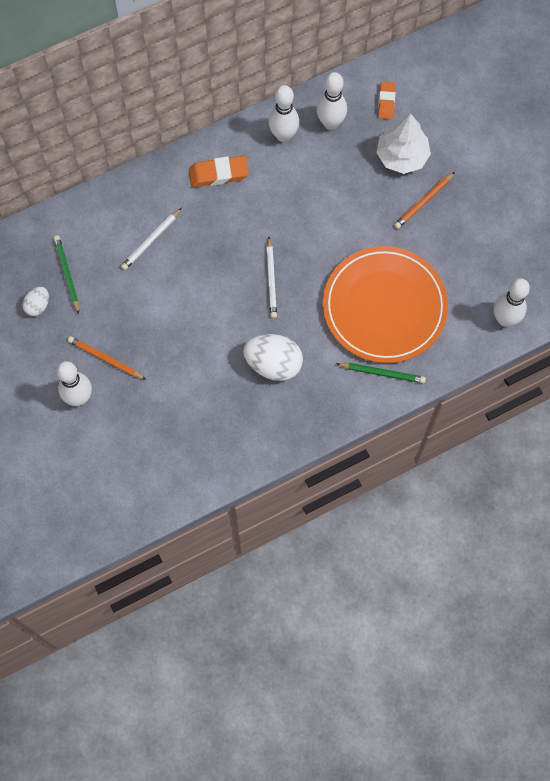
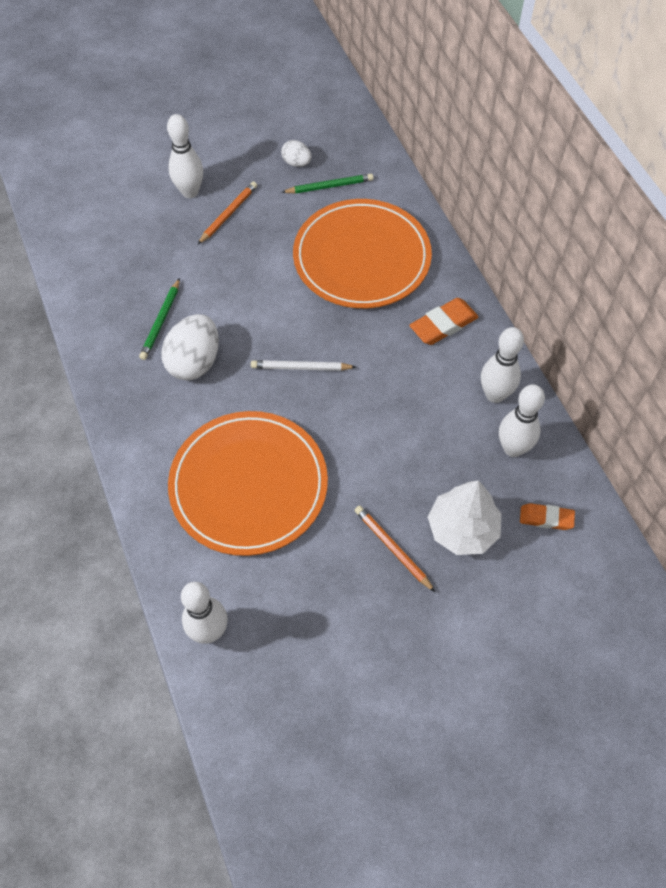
camera: 95 degrees right, 10 degrees down
(151, 241) = (361, 258): white pencil -> orange plate
(218, 174) = (443, 325): orange eraser -> orange eraser turned 60 degrees clockwise
(382, 373) = (161, 474): green pencil -> green pencil (161, 321)

